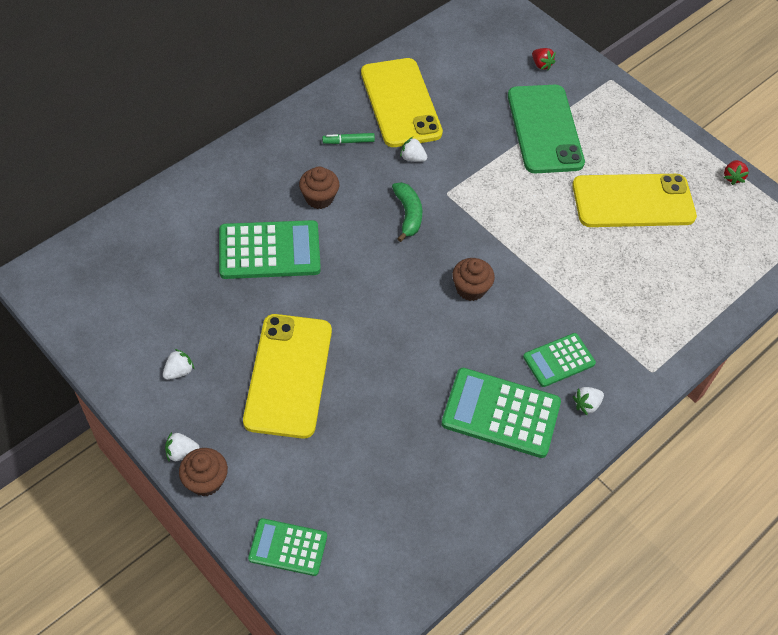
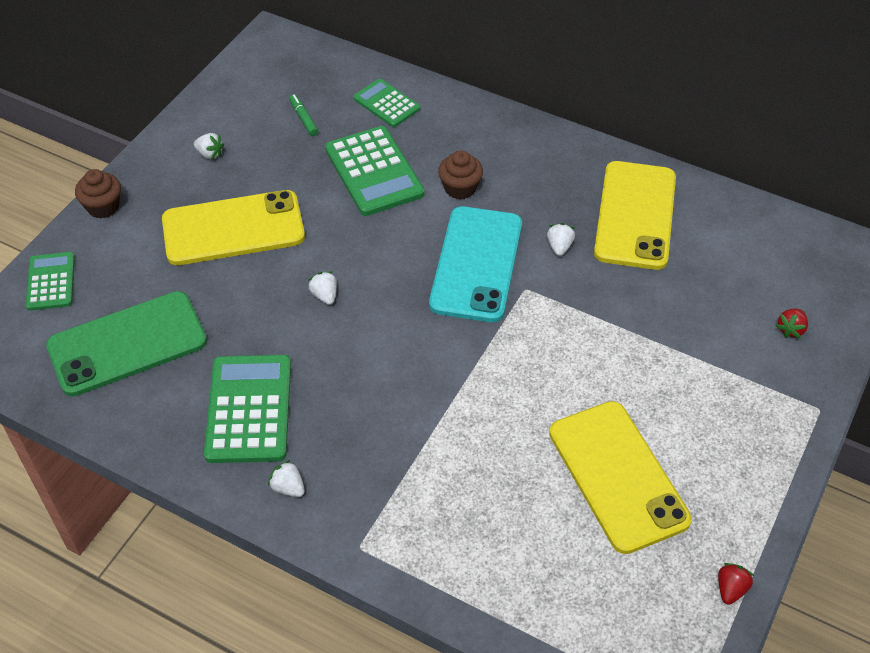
camera: 75 degrees right, 5 degrees down
(181, 452) = (127, 182): white strawberry -> white strawberry (324, 295)
(348, 141) = (550, 188): green marker -> green marker (304, 118)
(400, 103) = (635, 215): yellow phone -> yellow phone turned 45 degrees counterclockwise
(408, 215) = (476, 264): green banana -> turquoise phone
(470, 289) = (401, 343): brown cupcake -> none
(545, 129) = (682, 357): green phone -> green phone (127, 344)
(559, 360) = (338, 447): green calculator -> green calculator (386, 104)
(732, 177) = (730, 589): red strawberry -> red strawberry turned 120 degrees clockwise

